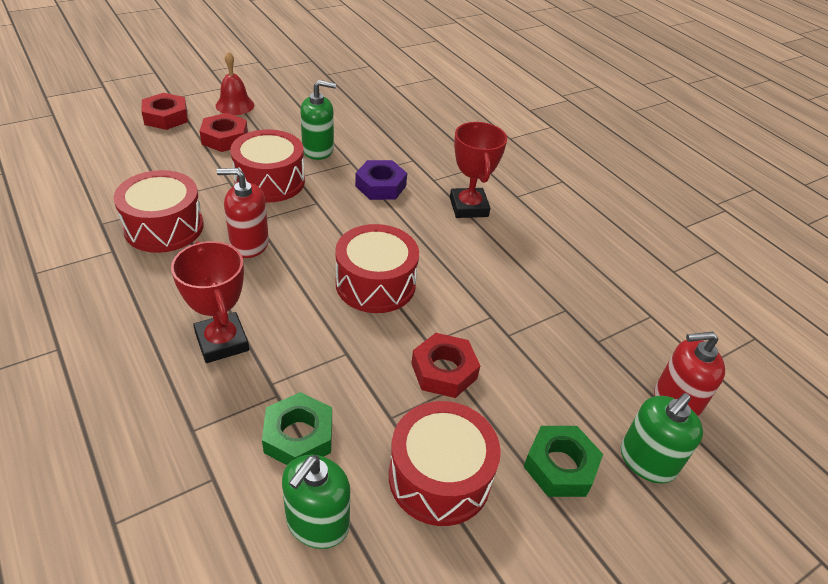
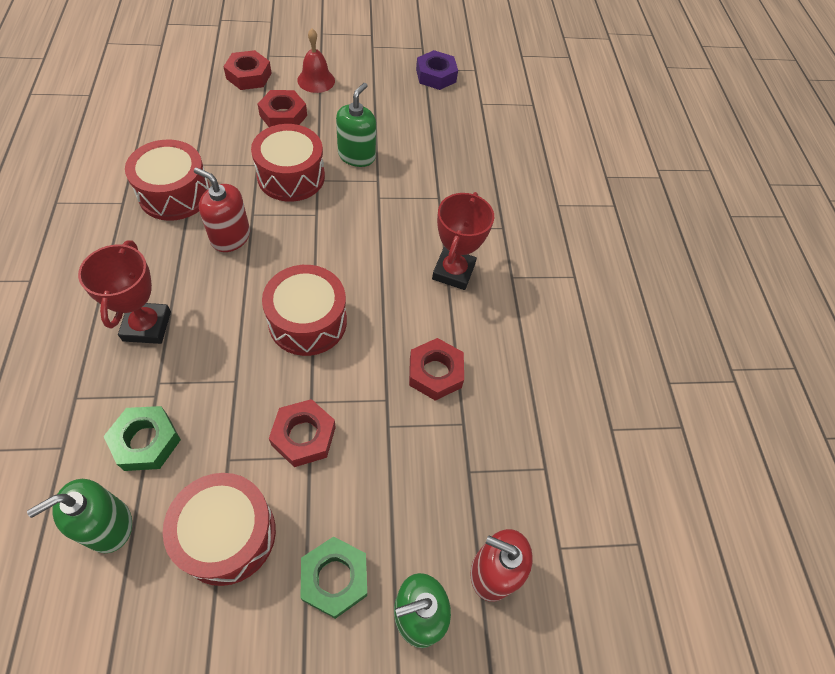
camera: 25 degrees right, 15 degrees up
(318, 150) = (356, 156): green soap dispenser -> green soap dispenser turned 90 degrees counterclockwise
(380, 186) = (386, 217): purple nut -> purple nut (436, 75)
(514, 282) = (435, 373): none -> red nut

